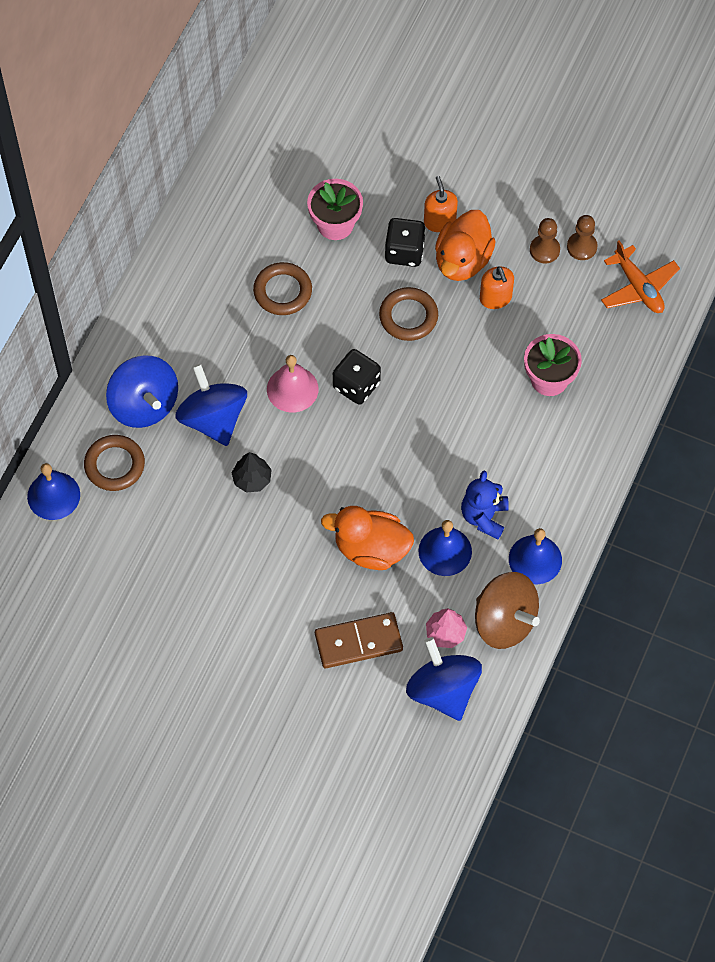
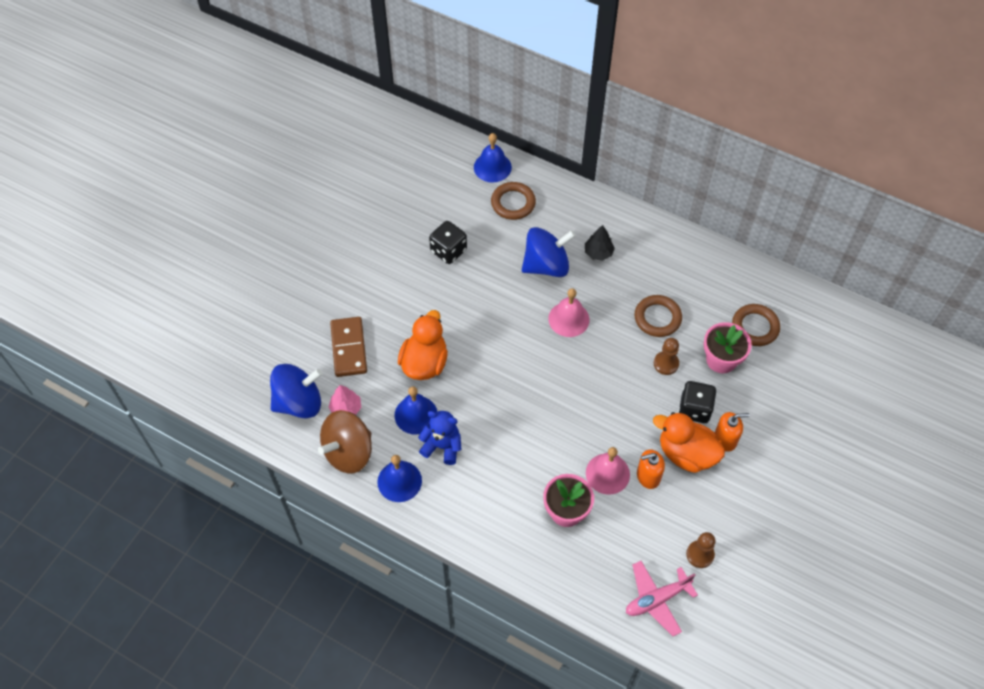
camera: 95 degrees right, 5 degrees down
(144, 404) = (561, 223): blue spinning top -> none
(252, 479) = (493, 287): black tree -> black tree (598, 253)
(356, 385) = (569, 363): black dice -> black dice (448, 251)
(408, 316) = (631, 407): brown ring -> brown ring (755, 327)
(497, 339) = (607, 473): none -> pink bell
(544, 250) = (696, 522): brown pawn -> brown pawn (666, 363)
(638, 287) = (657, 599): orange plane -> pink plane

